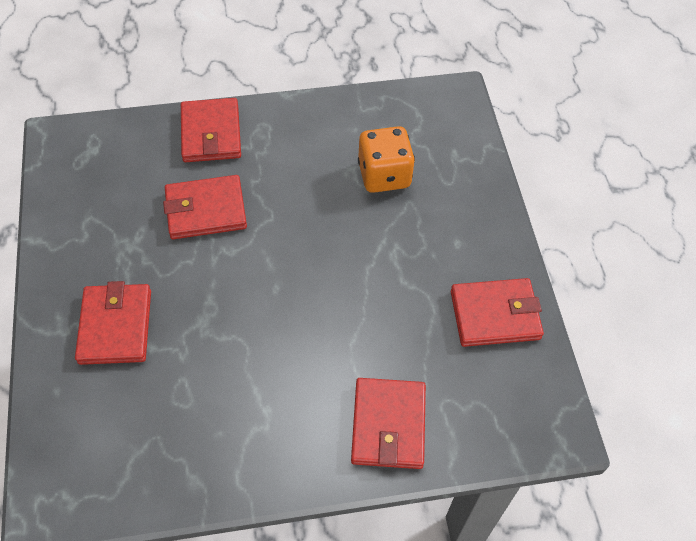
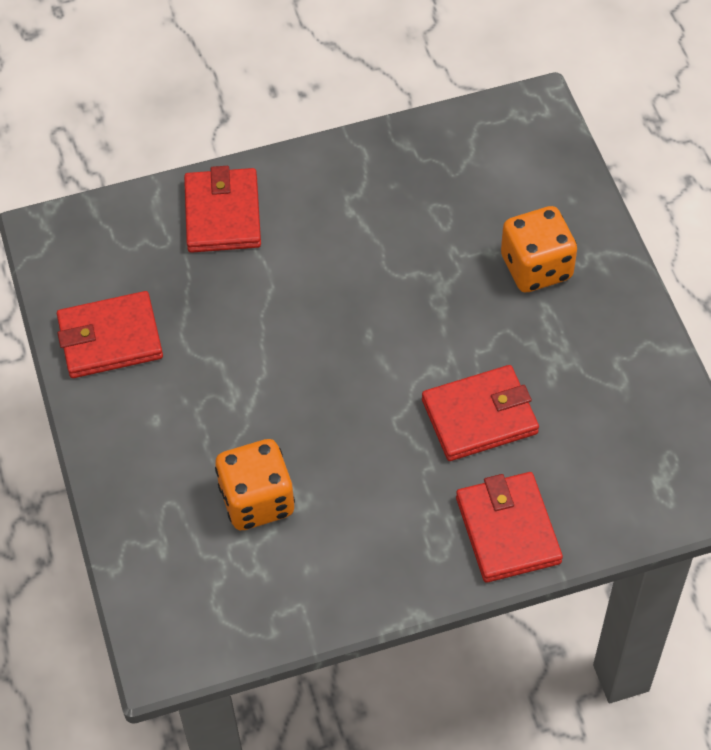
camera: 175 degrees right, 0 degrees up
(115, 326) = (536, 267): red wallet -> orange dice

